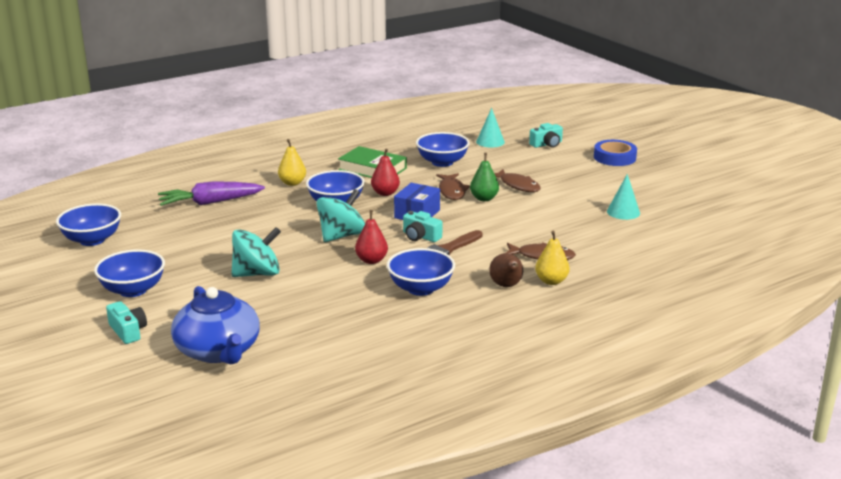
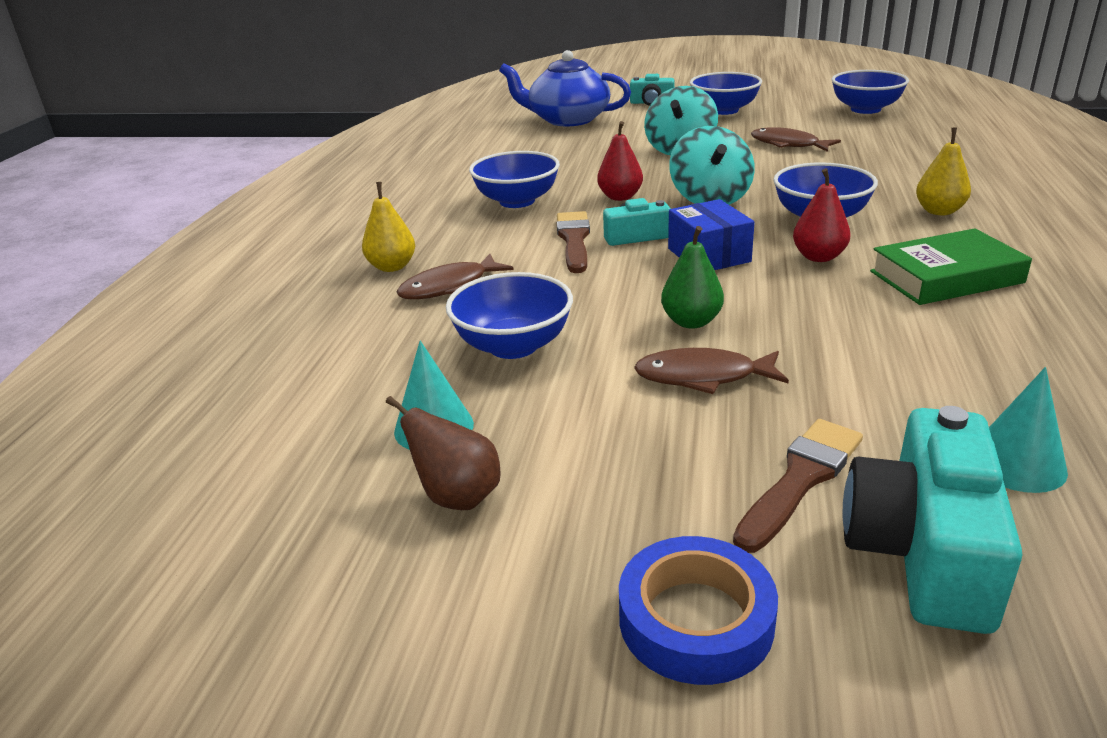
camera: 135 degrees right, 5 degrees up
(210, 202) = (915, 161): purple carrot -> none
(442, 162) = (919, 348): blue bowl -> blue bowl (513, 346)
(452, 191) = (759, 307): brown fish -> brown fish (788, 144)
(506, 286) = (435, 240): brown pear -> brown pear (457, 497)
(545, 160) = (800, 479): none -> brown brush
(547, 144) = (922, 550): turquoise camera -> turquoise camera, size x1.80

